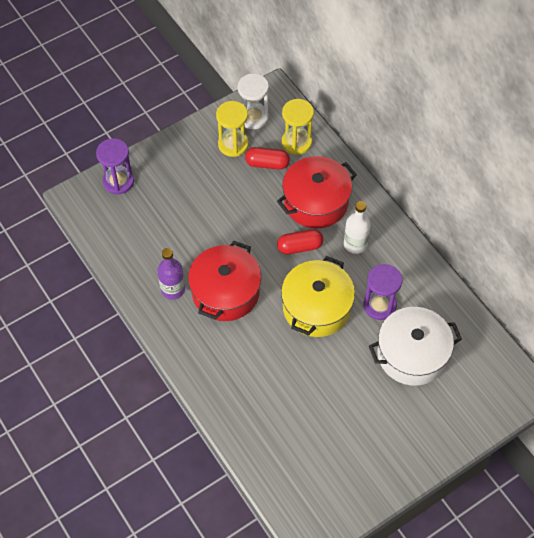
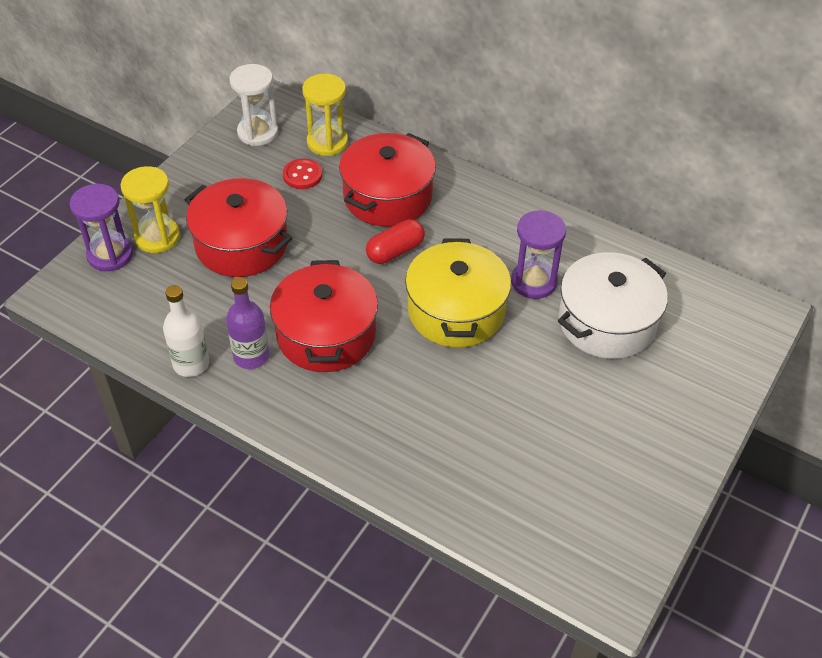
camera: 25 degrees left, 10 degrees down
(203, 204) = (241, 244): none -> red pot
(233, 144) = (247, 168): yellow hourglass -> yellow hourglass (157, 237)
(267, 164) = (302, 175): red capsule -> red button
(355, 244) = (463, 226): white bottle -> white bottle (191, 364)

